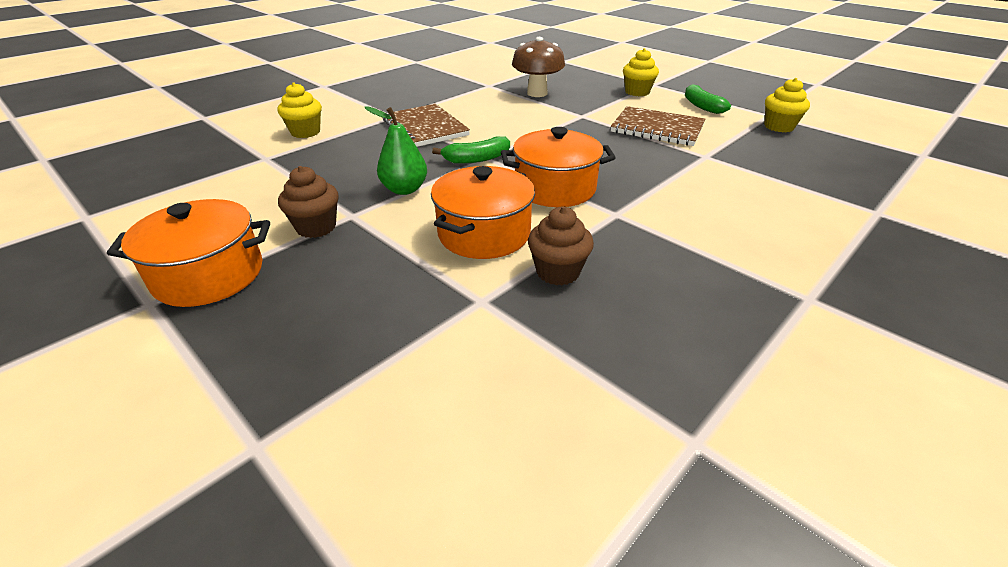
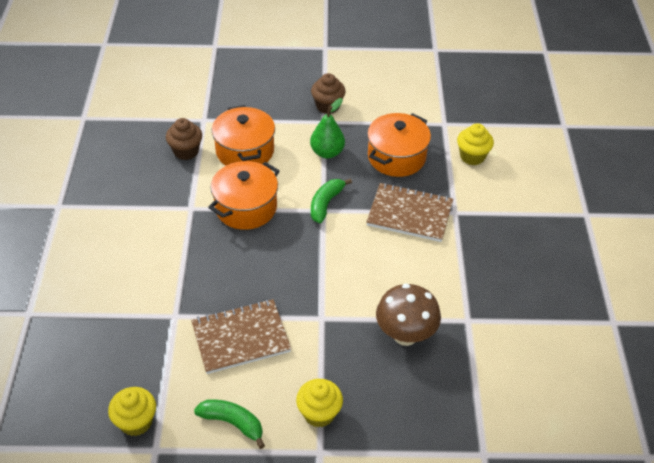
camera: 135 degrees right, 10 degrees up
(209, 275) = (326, 65): orange pot -> orange pot (396, 157)

